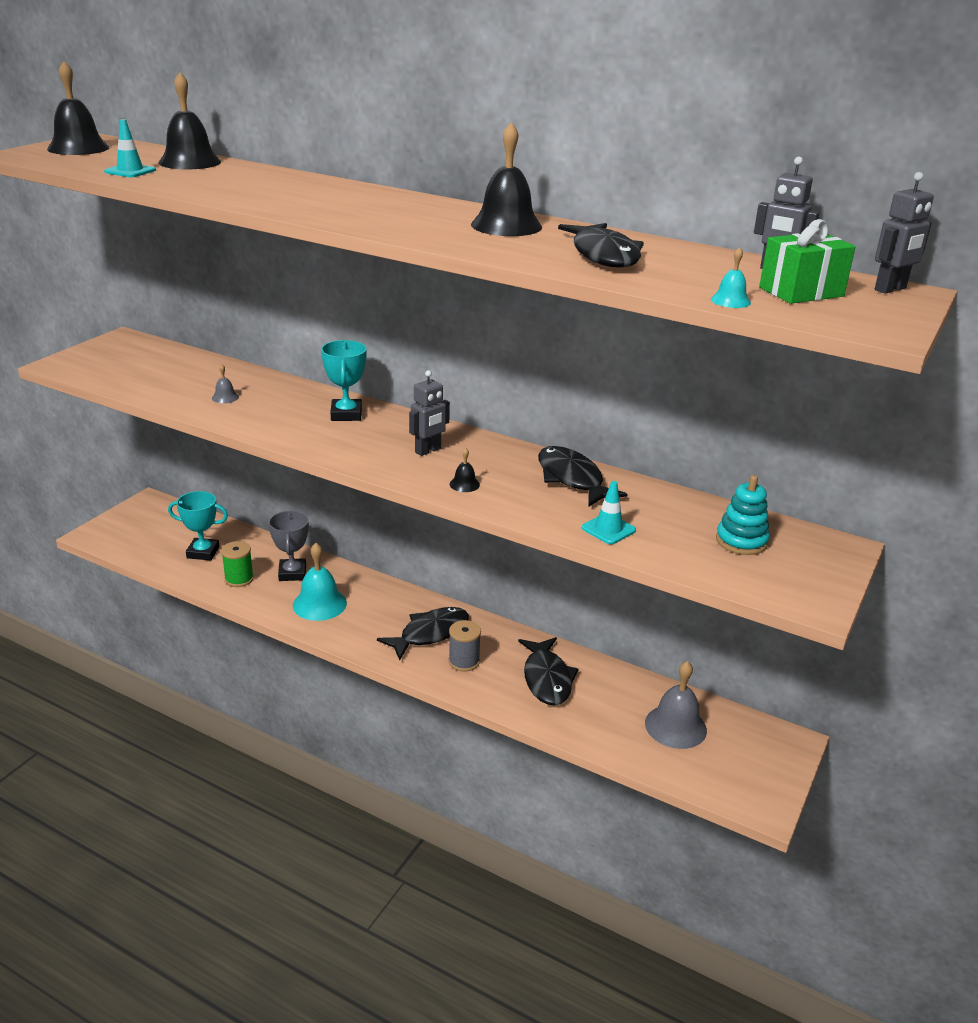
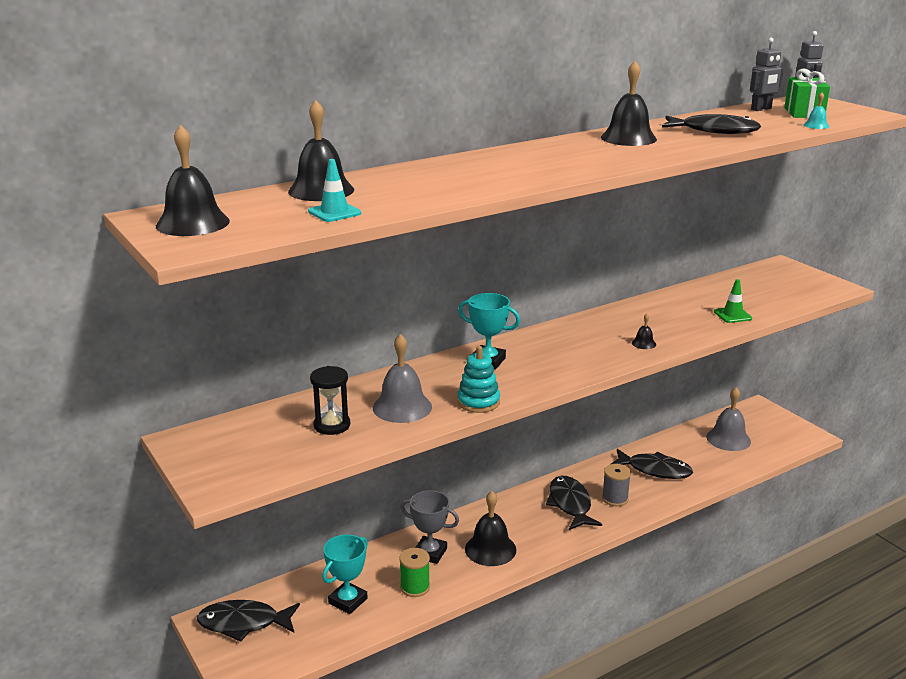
camera: 60 degrees left, 5 degrees down
(175, 379) = (332, 425): none -> black hourglass
(225, 397) = (402, 407): grey bell -> grey bell, size x2.16
(319, 604) = (490, 549): turquoise bell -> black bell
(428, 451) = (580, 344): grey robot -> none
(572, 479) = (657, 309): black fish -> black fish (243, 623)
(608, 529) = (732, 315): turquoise traffic cone -> green traffic cone
(741, 541) = (764, 285): turquoise stacking toy -> turquoise stacking toy (478, 402)

